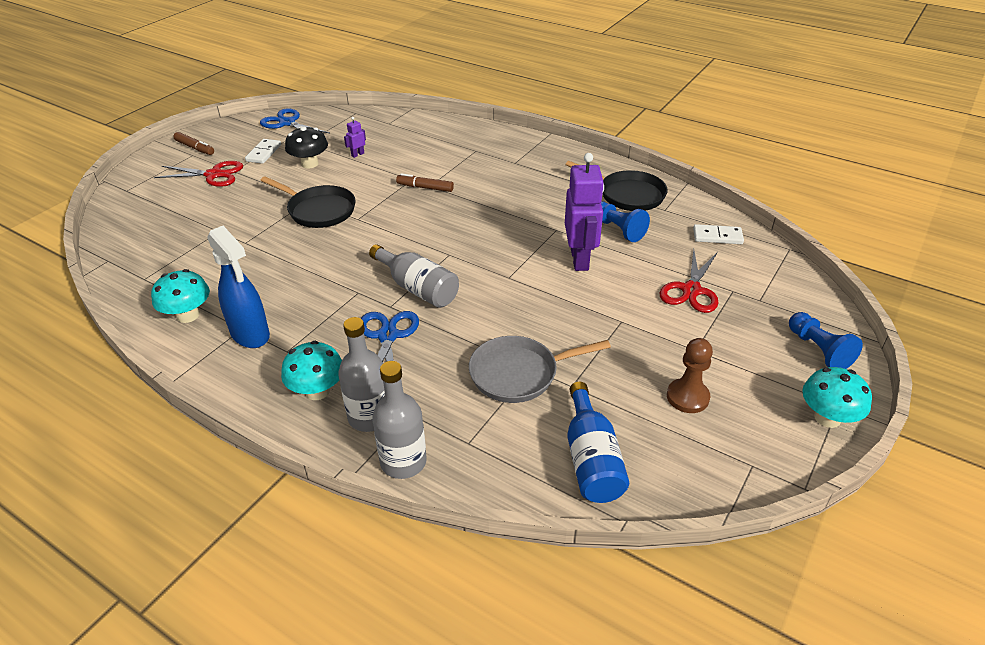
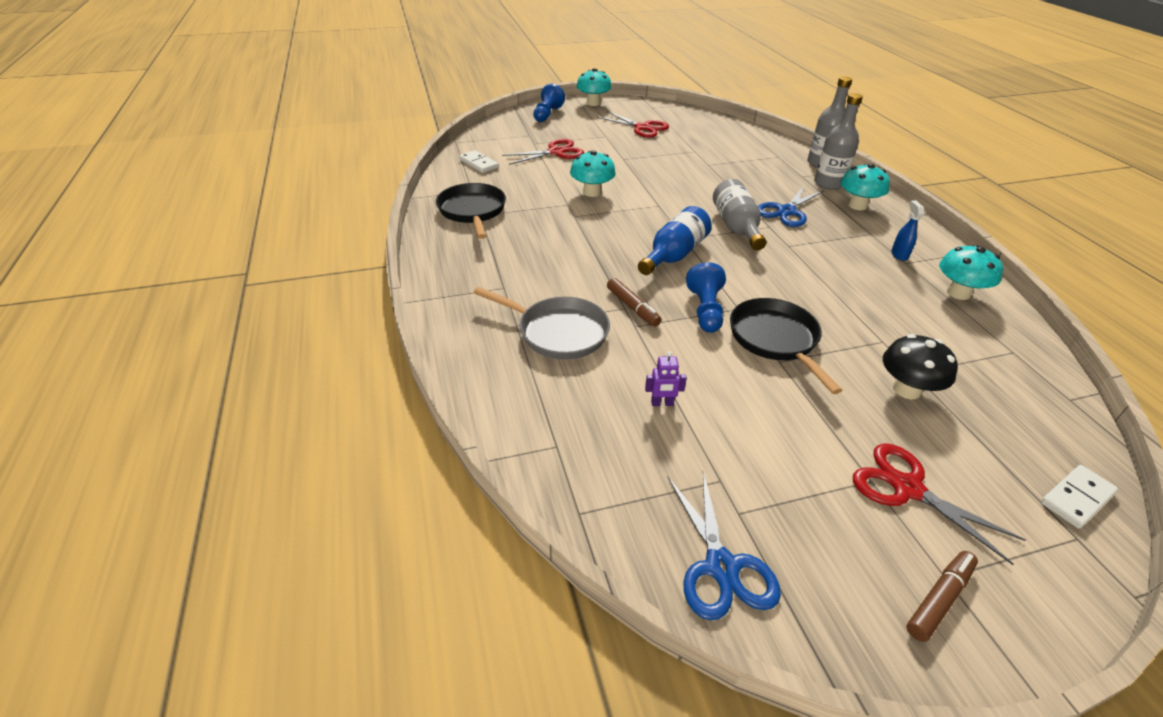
camera: 140 degrees left, 0 degrees up
(195, 148) = (939, 599): brown marker -> brown marker turned 60 degrees clockwise
(250, 335) = (899, 255): blue spray bottle -> blue spray bottle, size x0.48
(264, 153) = (804, 495): white domino -> white domino (1076, 498)
(310, 164) = (742, 424): black mushroom -> black mushroom (906, 389)
(519, 374) = (718, 165): grey pan -> grey pan (558, 332)
(580, 259) = (592, 192): purple robot -> turquoise mushroom
(591, 459) = (721, 132): blue bottle -> blue bottle (674, 255)
(618, 229) = (530, 195): blue pawn -> blue pawn (705, 310)
(687, 397) = (642, 128): brown pawn -> red scissors

